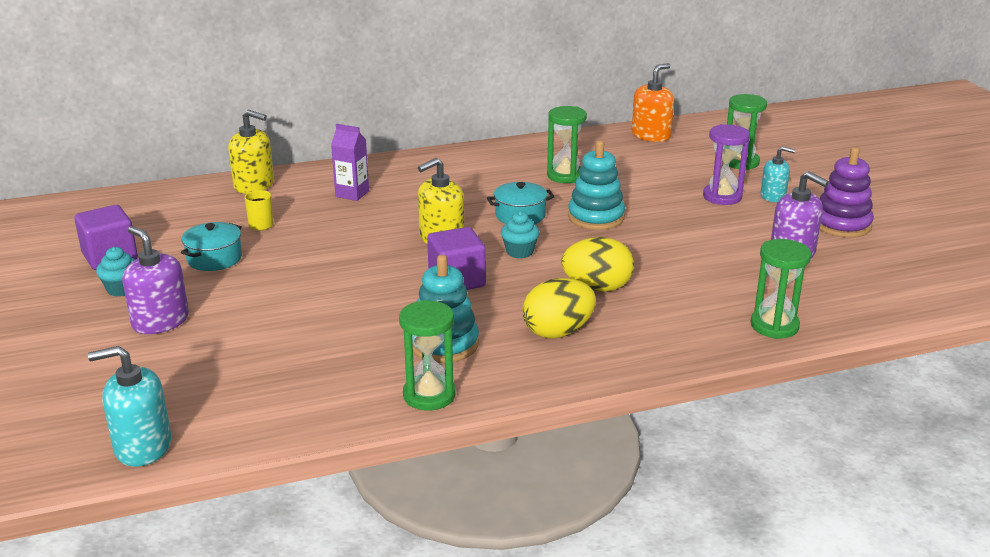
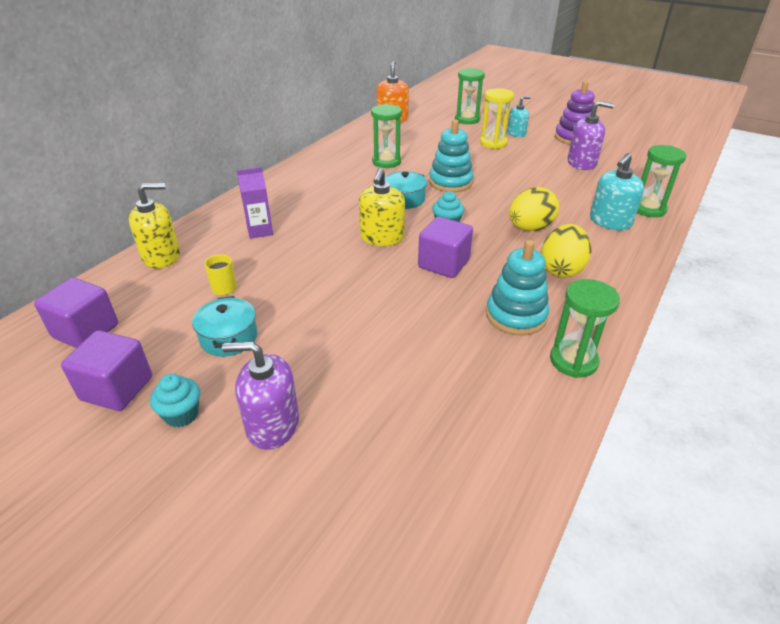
camera: 40 degrees left, 10 degrees up
(140, 215) = (86, 331): none -> purple cube
(143, 446) = (459, 564): turquoise soap dispenser -> turquoise soap dispenser (610, 221)
(722, 197) = (493, 143): purple hourglass -> yellow hourglass

